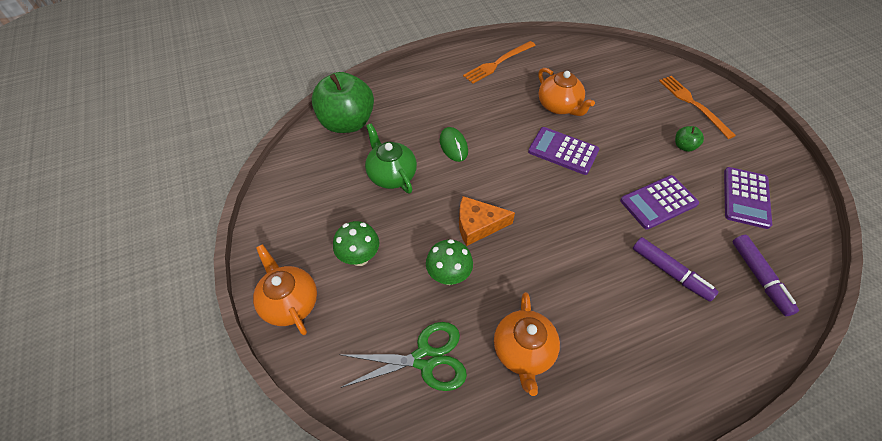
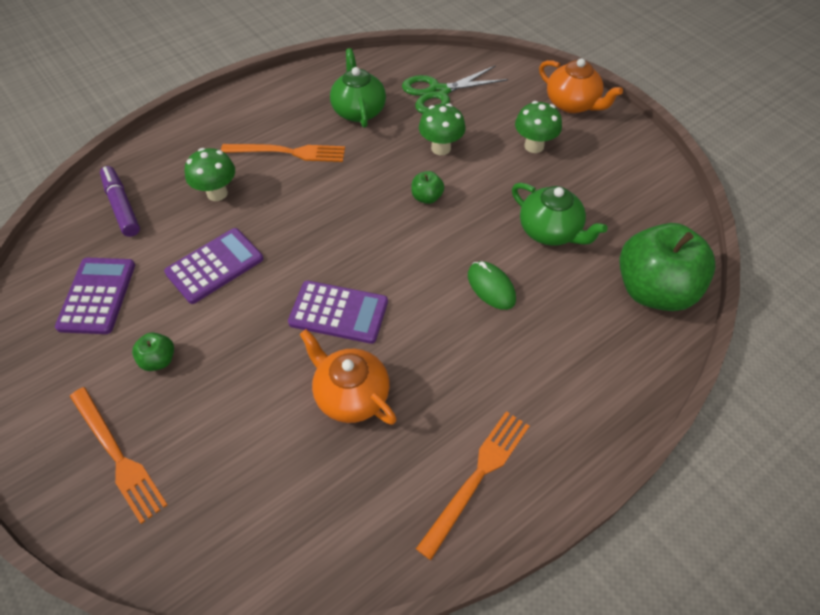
camera: 165 degrees right, 0 degrees up
(478, 225) = (427, 197): orange cheese -> green apple
(523, 351) = (358, 110): orange teapot -> green teapot
(603, 307) = (288, 152): none -> orange fork
(670, 272) = (217, 193): purple marker -> green mushroom

